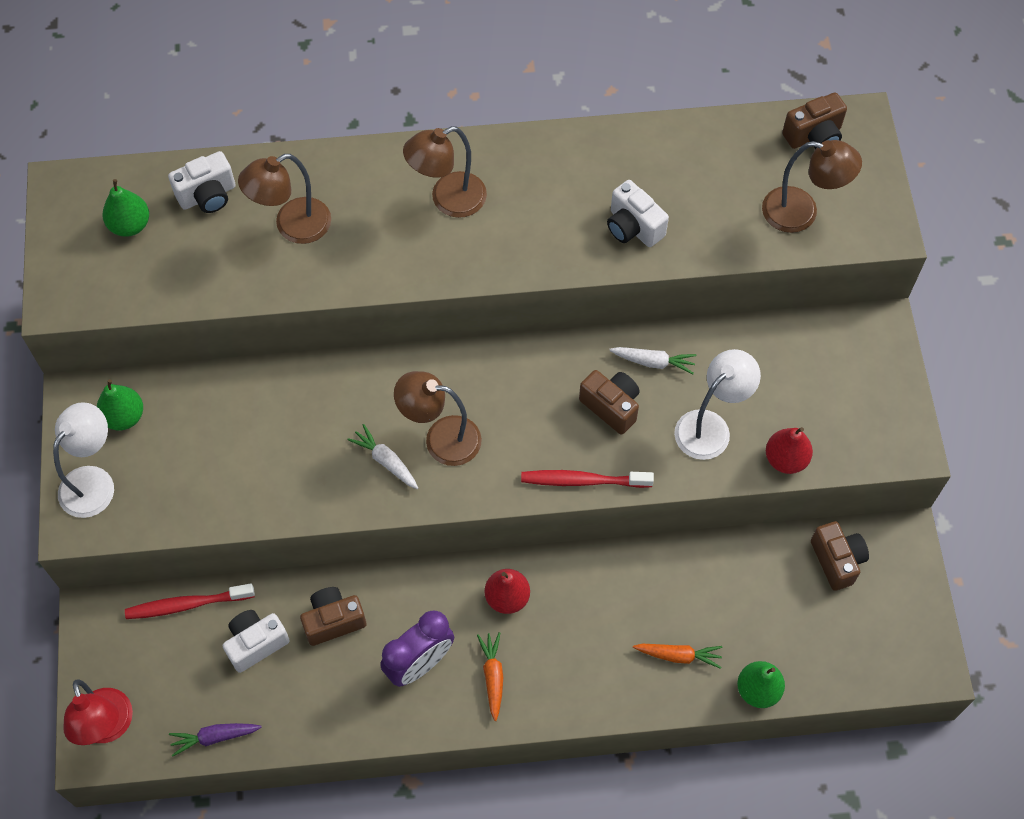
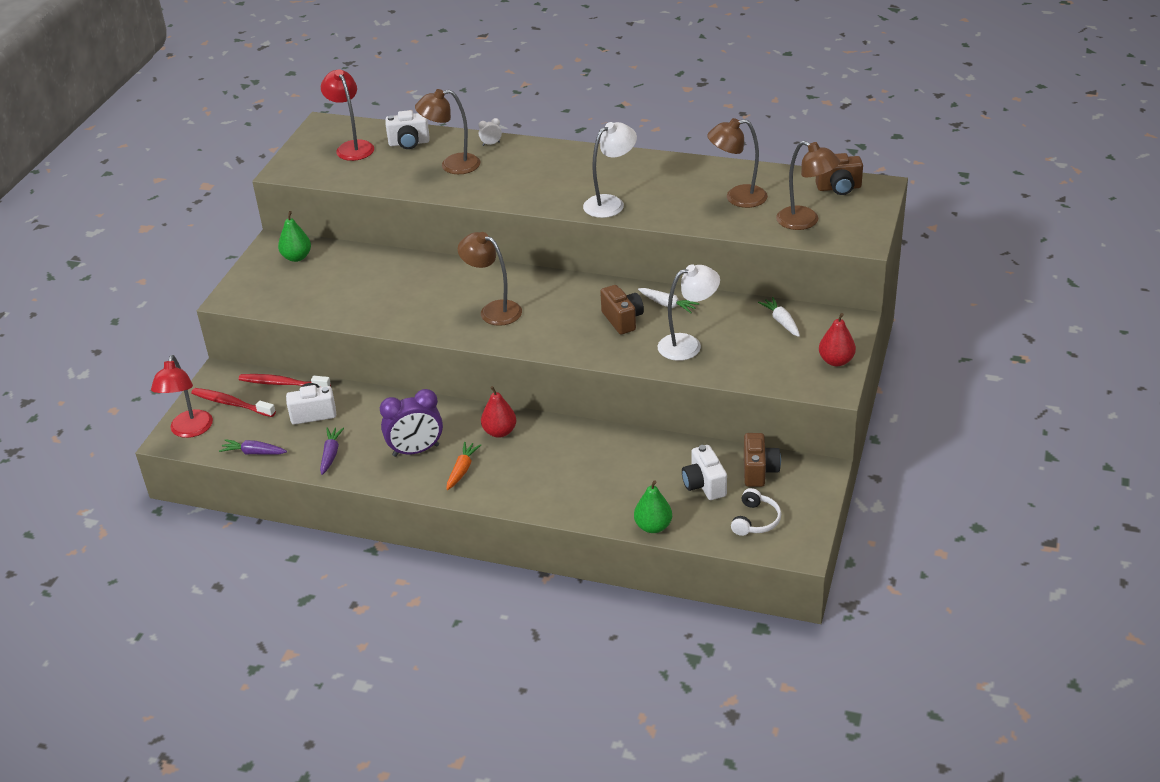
camera: 25 degrees right, 25 degrees down
(94, 481) = (256, 282): white lamp -> white lamp (610, 203)
(130, 225) = (352, 147): green pear -> red lamp
(316, 706) = (331, 454): none -> purple carrot
(324, 167) = (491, 144): none -> white clock
(333, 621) = (372, 415): brown camera -> none
(385, 461) = (449, 313): white carrot -> white carrot (781, 321)
(448, 200) = (561, 172): brown lamp -> brown lamp (737, 198)
(583, 481) = (577, 351): red toothbrush -> red toothbrush (231, 404)
(633, 227) = (679, 206): white camera -> white camera (704, 485)
(679, 655) = (605, 493): orange carrot -> none
(785, 459) = (733, 373): red pear -> red pear (836, 361)
(866, 640) = (755, 520): none -> white headphones

